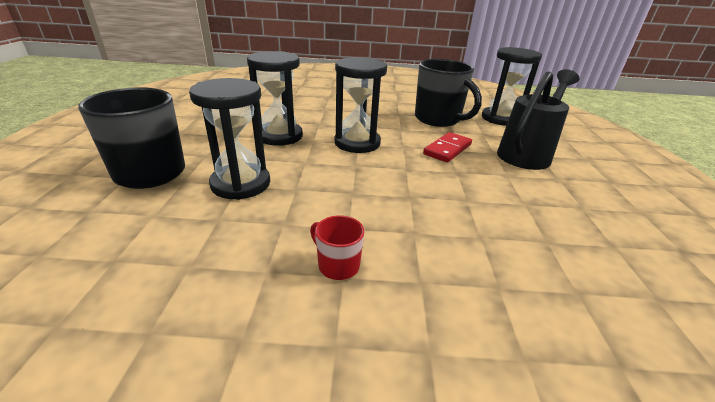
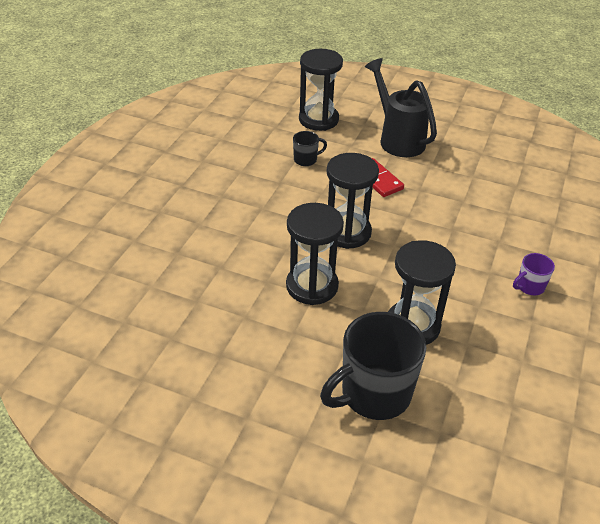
camera: 70 degrees left, 10 degrees up
(337, 265) = (529, 286): red mug -> purple mug
(438, 119) = (306, 160): black mug -> black mug, size x0.46

